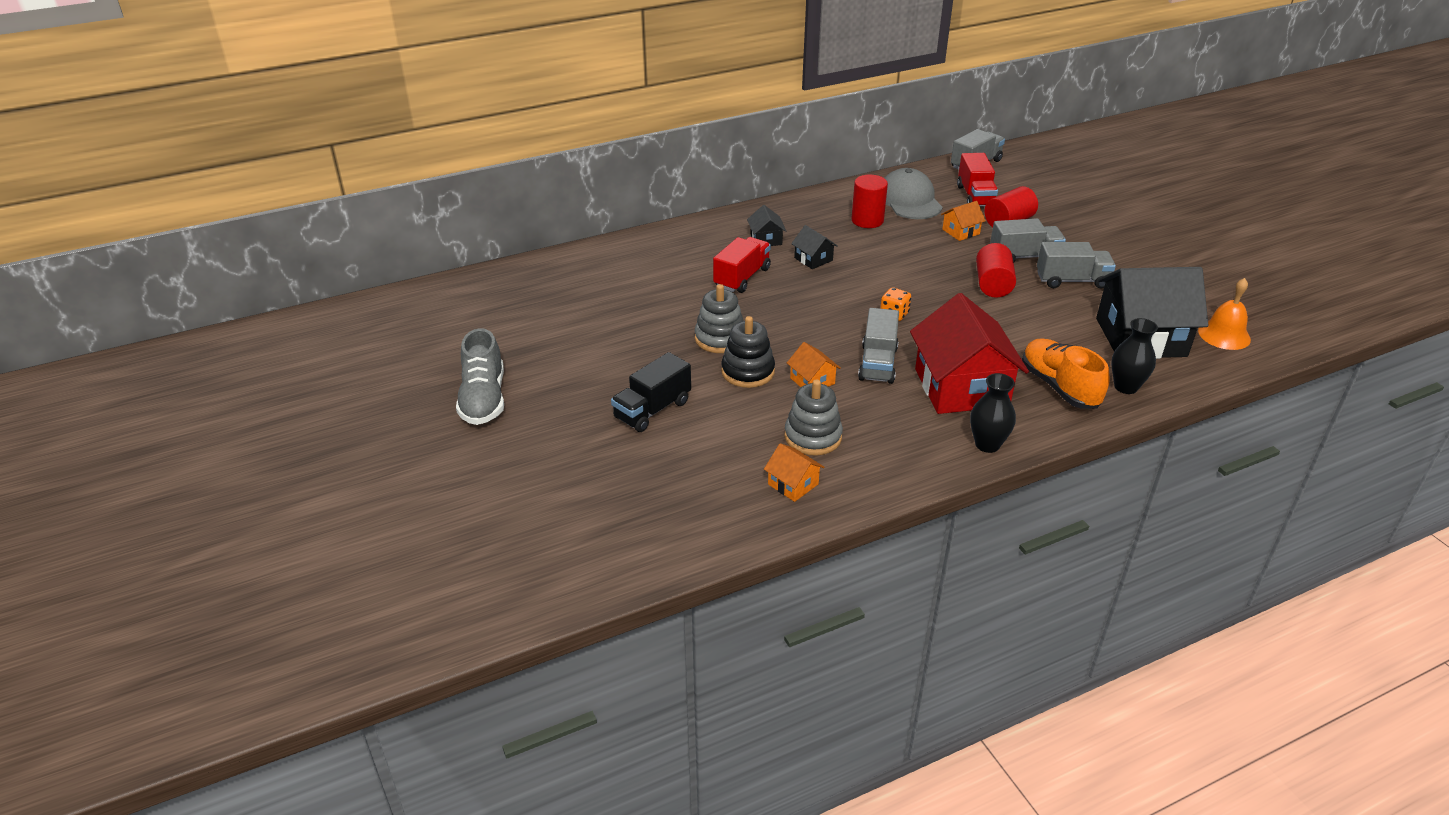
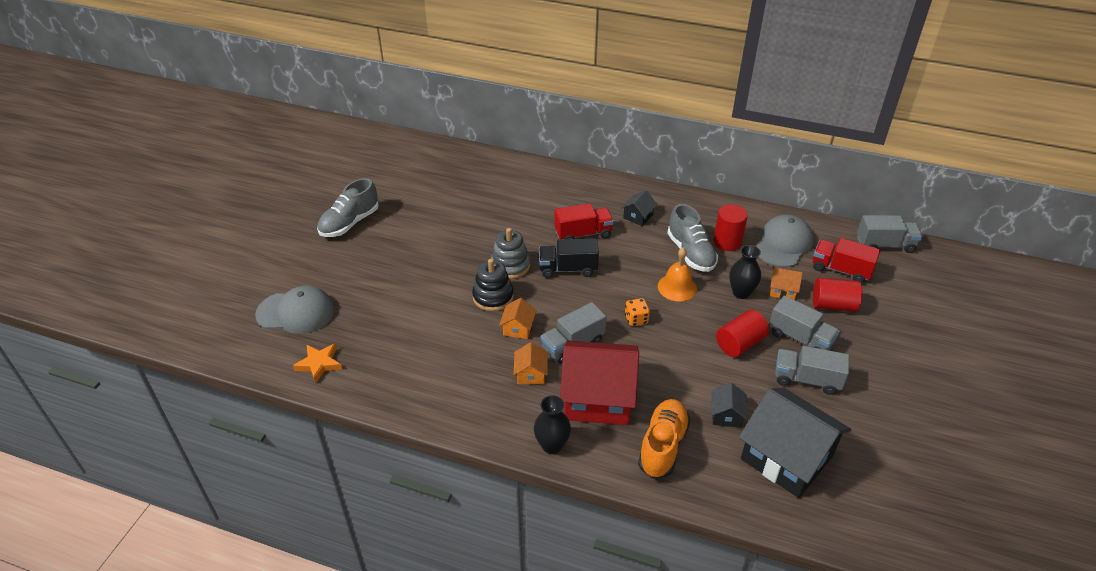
camera: 45 degrees right, 5 degrees up
(568, 511) = (296, 312): none -> grey cap
(652, 410) = (412, 285): black truck -> black truck (568, 269)
(676, 534) = (319, 364): none -> orange star
(793, 484) = (411, 382): orange house -> orange house (530, 374)
(813, 259) = (646, 248): black house -> black house (726, 415)
(813, 437) = (464, 362): grey stacking toy -> none
(854, 243) = (691, 253): none -> grey shoe
(961, 387) = (598, 397): red house -> red house turned 60 degrees clockwise
(975, 196) = (841, 270): red truck -> red truck turned 75 degrees clockwise
(1071, 280) = (807, 380): grey truck -> grey truck turned 150 degrees clockwise
(1125, 387) = (710, 482): black vase -> black vase (741, 292)
(1224, 335) = (861, 505): orange bell -> orange bell (677, 287)

